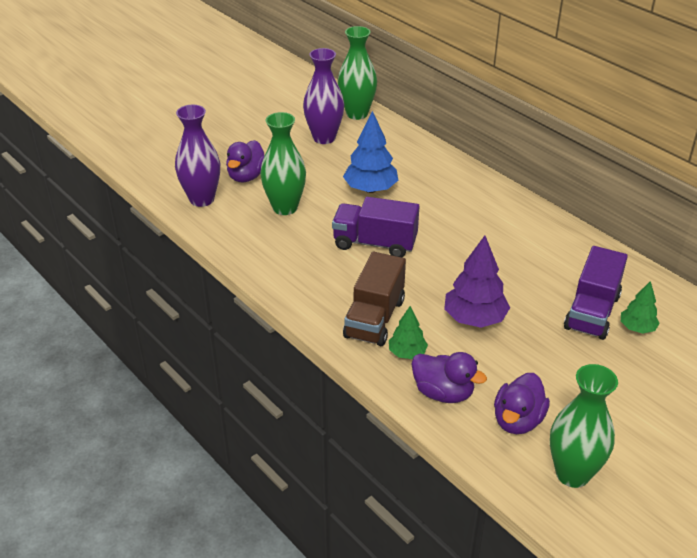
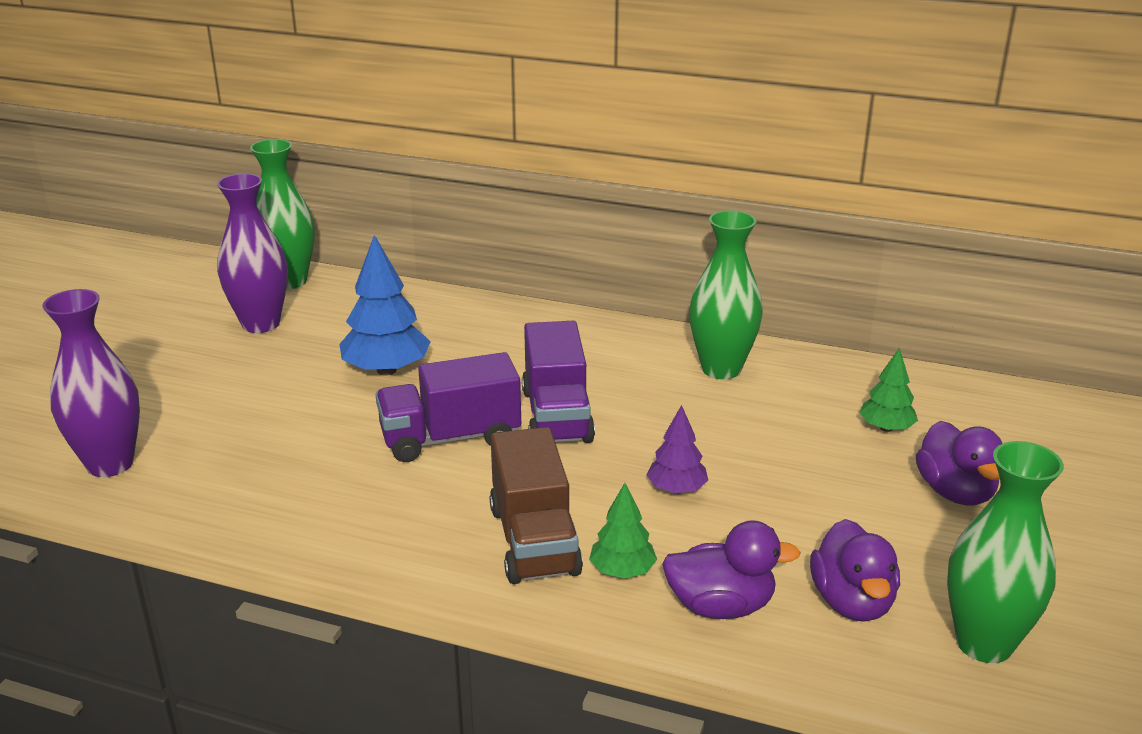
camera: 30 degrees left, 10 degrees down
(246, 176) = (169, 409): purple duck -> purple duck (955, 492)
(285, 207) = (268, 433): green vase -> green vase (721, 369)
(474, 319) = (676, 489): purple tree -> purple tree, size x0.58
(592, 312) = (816, 428): purple truck -> purple truck (556, 416)

